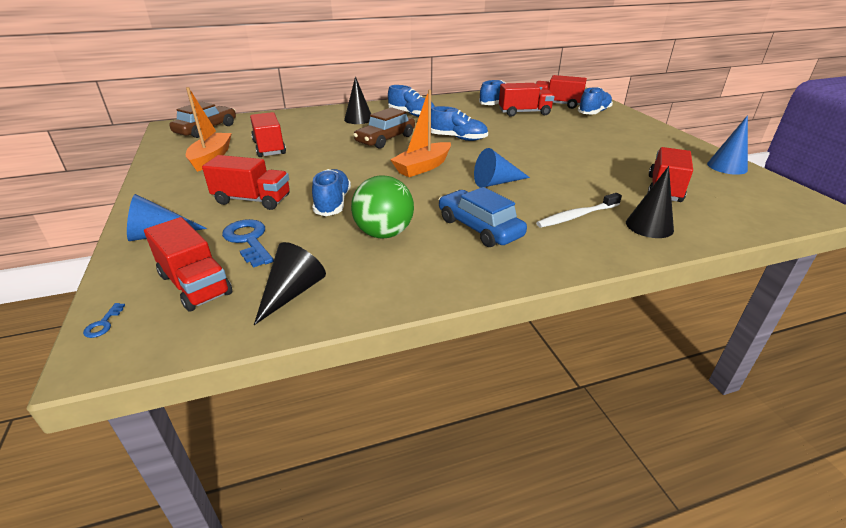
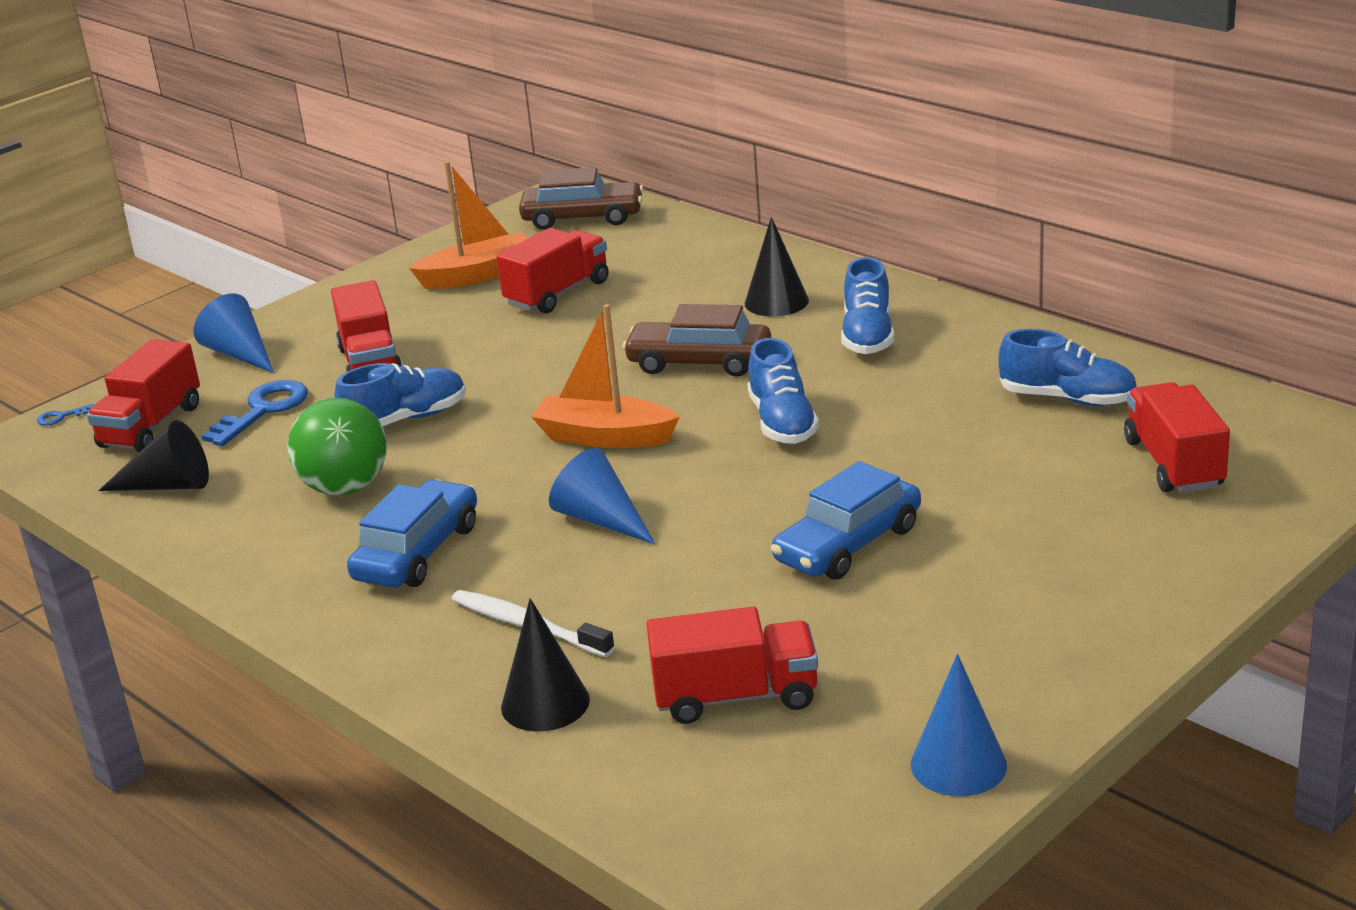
camera: 65 degrees right, 5 degrees down
(524, 112) = (1044, 443): red truck -> none
(564, 149) = (848, 544): none -> blue car
(594, 112) = (1169, 526): blue shoe -> none

